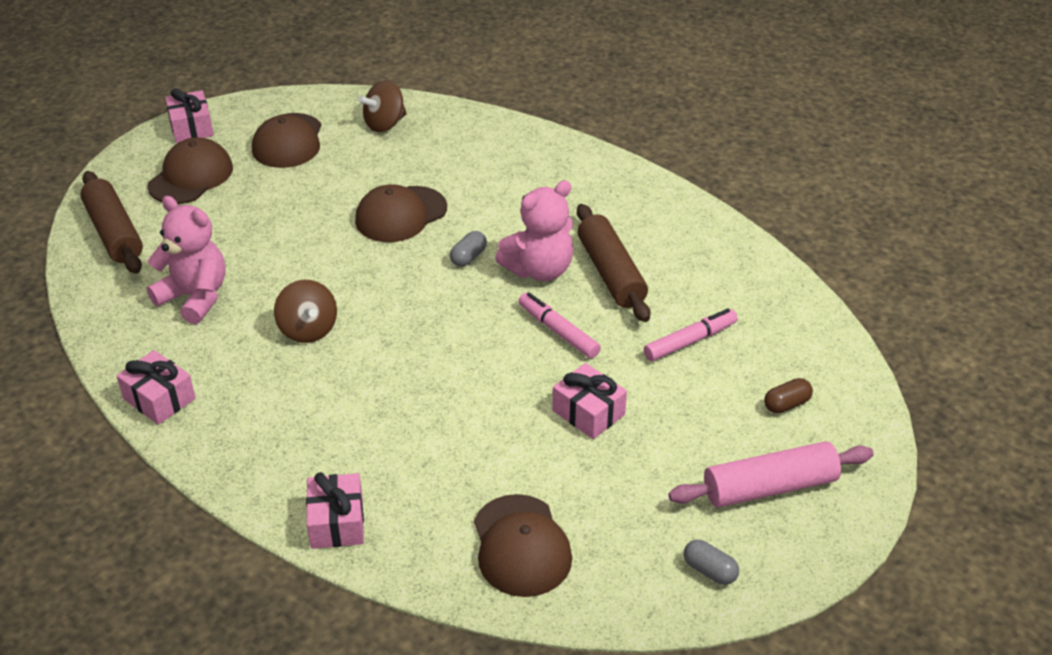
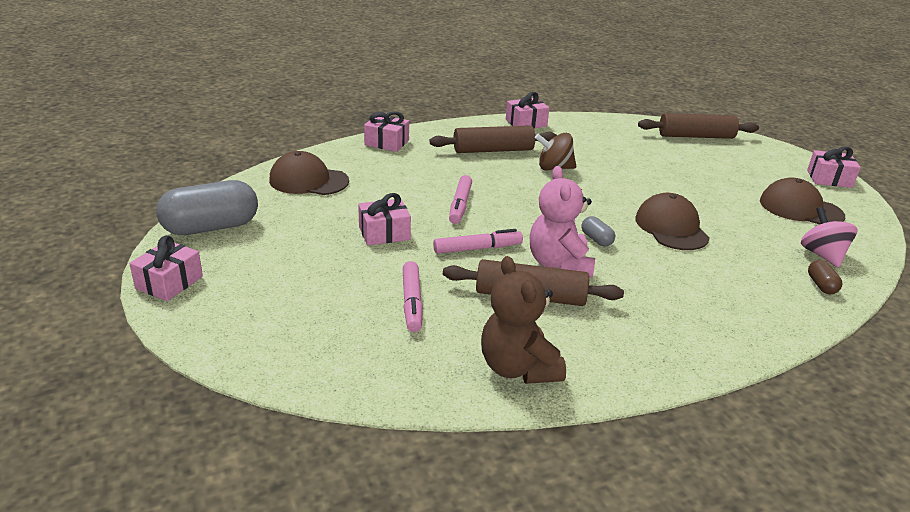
camera: 115 degrees right, 10 degrees down
(191, 176) = (757, 167): brown cap -> none
(195, 297) = (612, 145): pink teddy bear -> none
(288, 401) = (493, 150): none -> brown rolling pin
(385, 124) = (822, 255): brown spinning top -> pink spinning top
(473, 376) = (460, 205): none -> pink marker
(709, 570) = (211, 227): grey capsule -> grey capsule, size x2.28
(715, 253) = (518, 368): none -> brown teddy bear
(769, 487) = (236, 275): pink rolling pin -> none
(786, 404) = (296, 319): brown capsule -> brown capsule (821, 285)
(830, 532) = (169, 282): none -> pink gift

